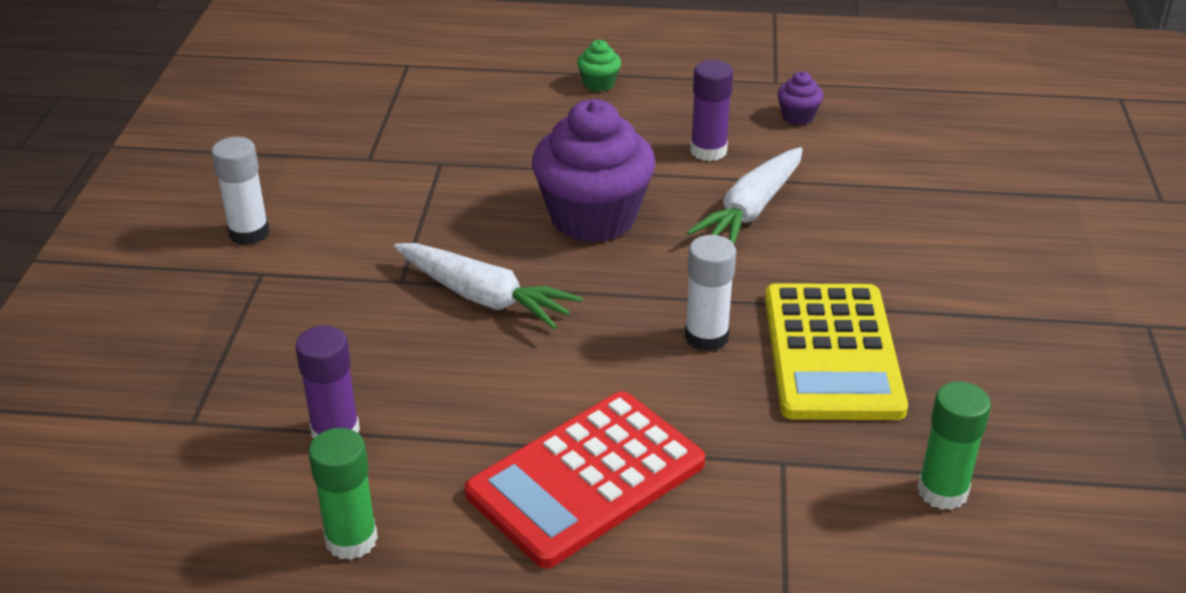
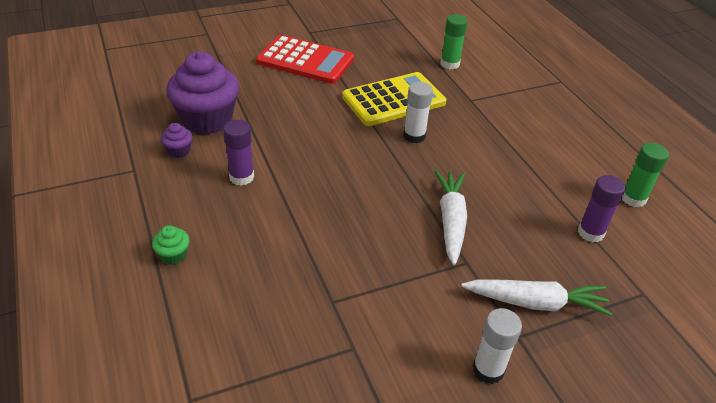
camera: 120 degrees left, 5 degrees up
(586, 478) = (532, 145): red calculator -> red calculator (305, 61)
(593, 218) = (345, 203): purple cupcake -> purple cupcake (207, 120)
(751, 210) = (296, 146): white carrot -> white carrot (535, 303)

